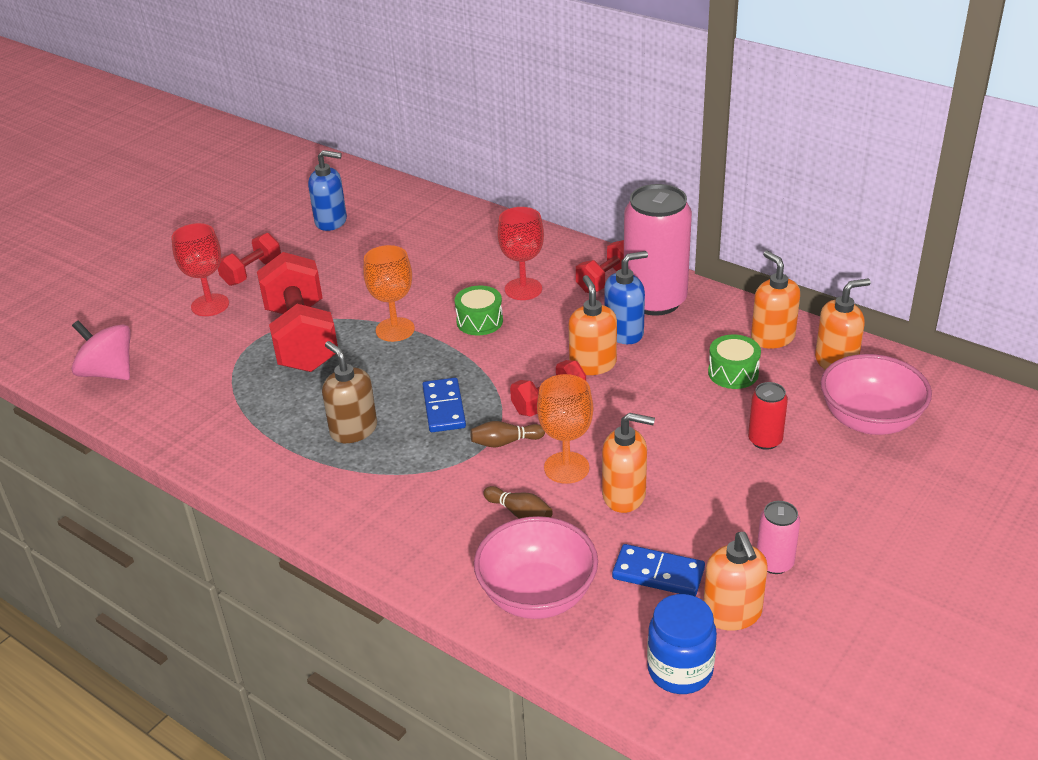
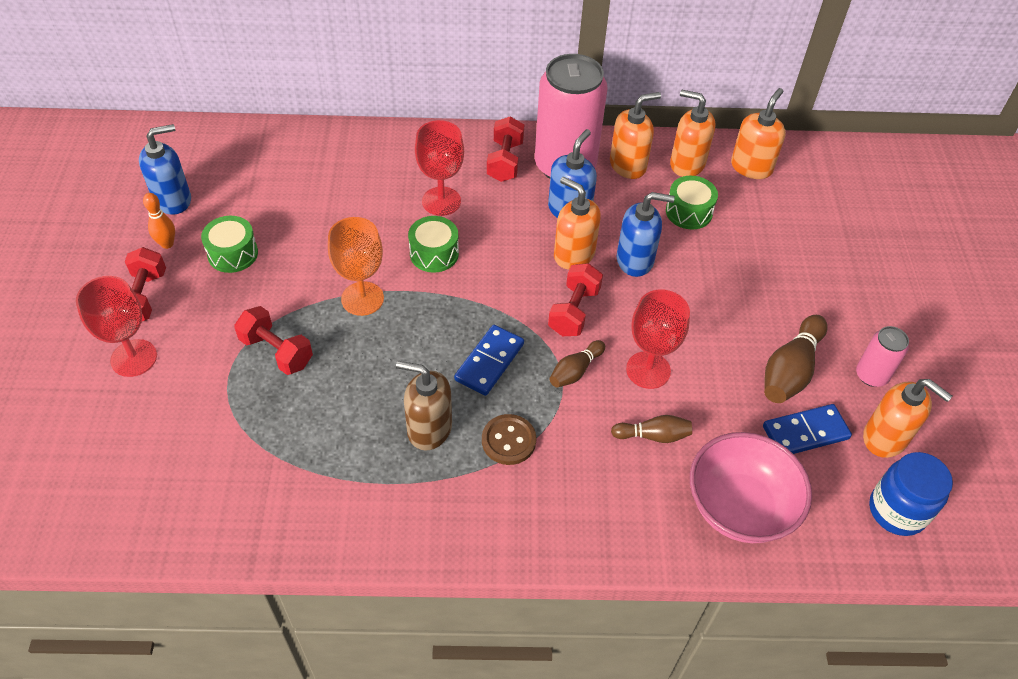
camera: 40 degrees left, 15 degrees up
(108, 373) = (95, 497): pink spinning top -> none
(300, 246) = (167, 244): none -> orange bowling pin
(302, 338) = (277, 351): red dumbbell -> red dumbbell, size x0.52
(336, 268) = (233, 253): none -> green drum
(402, 463) = (508, 440): none -> brown button
(444, 408) = (489, 362): blue domino -> blue domino turned 75 degrees clockwise
(566, 468) = (648, 370): orange goblet -> red goblet
(624, 495) = (716, 373): orange soap dispenser -> orange soap dispenser (628, 165)
(642, 388) = (635, 260): none -> blue soap dispenser
(696, 524) = (790, 370): none -> brown bowling pin
(765, 440) = (767, 266): red can -> none
(869, 420) = (820, 211): pink bowl -> none

